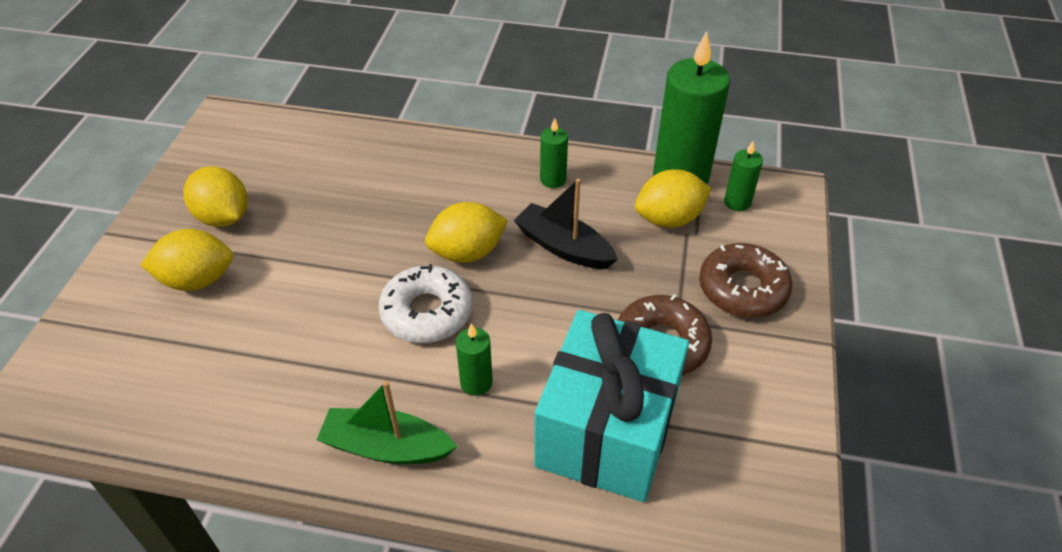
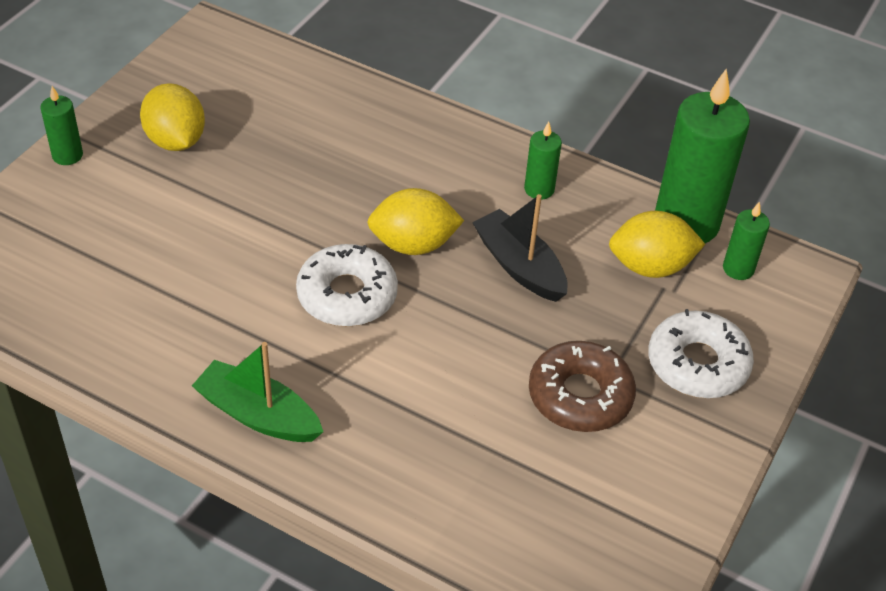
camera: 15 degrees right, 0 degrees up
(197, 280) = (129, 199): yellow lemon -> none
(476, 382) = (370, 379): green candle -> green candle (67, 155)
(607, 431) = (483, 464): turquoise gift -> none
(742, 289) = (697, 364): brown donut -> white donut

